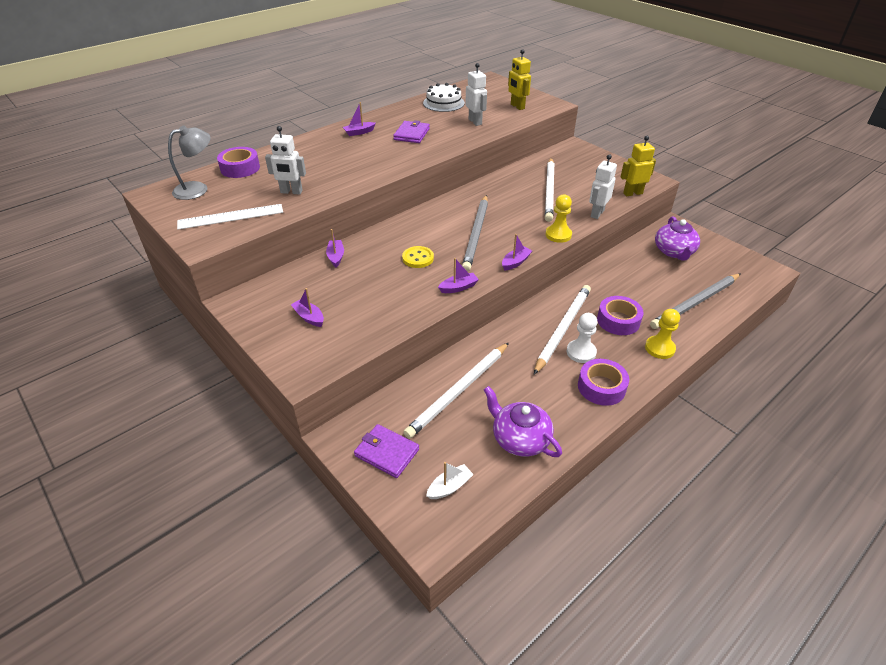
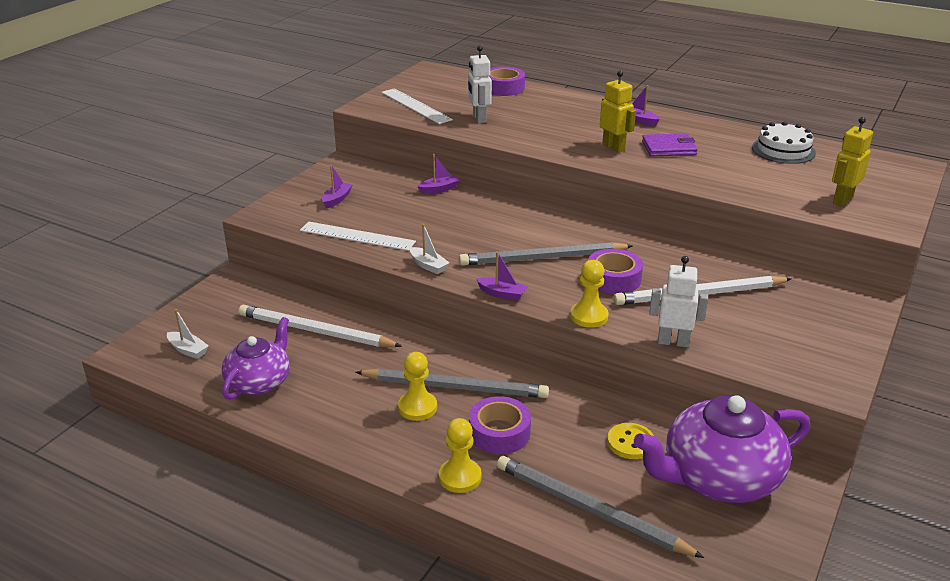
camera: 70 degrees right, 10 degrees down
(198, 189) = (451, 82): grey lamp -> none
(386, 452) = (221, 307): purple wallet -> none
(387, 316) = (357, 236): none -> white ruler
(418, 258) = (467, 232): yellow button -> yellow button (630, 443)
(458, 287) = (428, 266): purple boat -> white boat
(475, 122) = (752, 179): white robot -> none
(563, 329) = (455, 387): white pencil -> grey pencil
(581, 352) = (417, 407): white pawn -> yellow pawn
(601, 387) = (361, 431): purple tape -> purple tape (613, 279)
(632, 193) = (768, 370): yellow robot -> yellow robot (614, 147)
(674, 252) = (718, 478): purple teapot -> purple teapot, size x1.59

